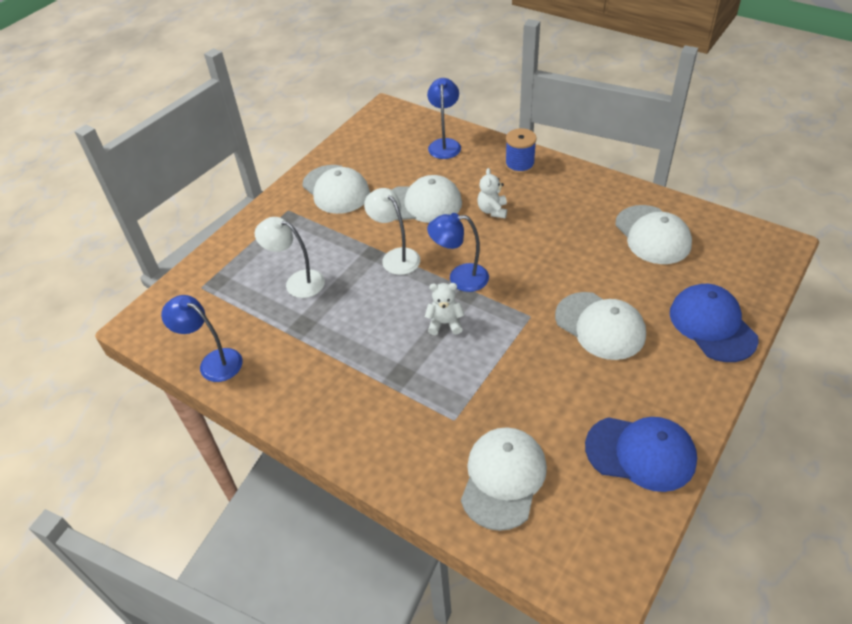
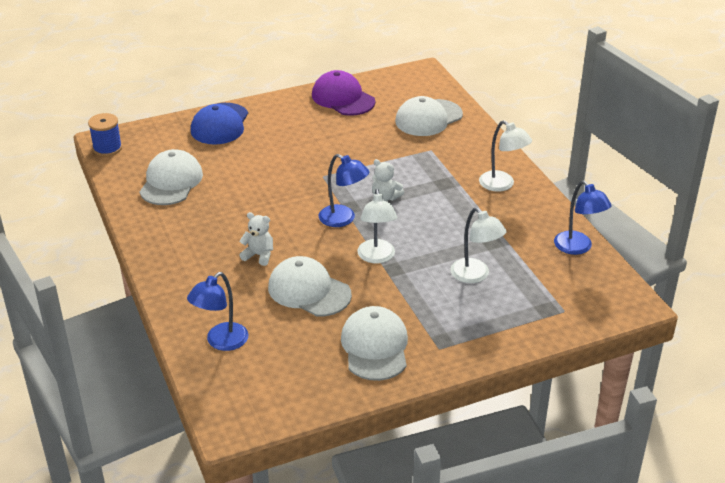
camera: 150 degrees left, 10 degrees down
(336, 408) = (502, 185): none -> white lamp
(492, 210) = (259, 255): white teddy bear -> white teddy bear turned 105 degrees counterclockwise
(519, 165) = (184, 283): blue spool -> blue spool (107, 148)
(600, 326) = (286, 152): white cap -> none
(641, 453) = (343, 98): blue cap -> purple cap

